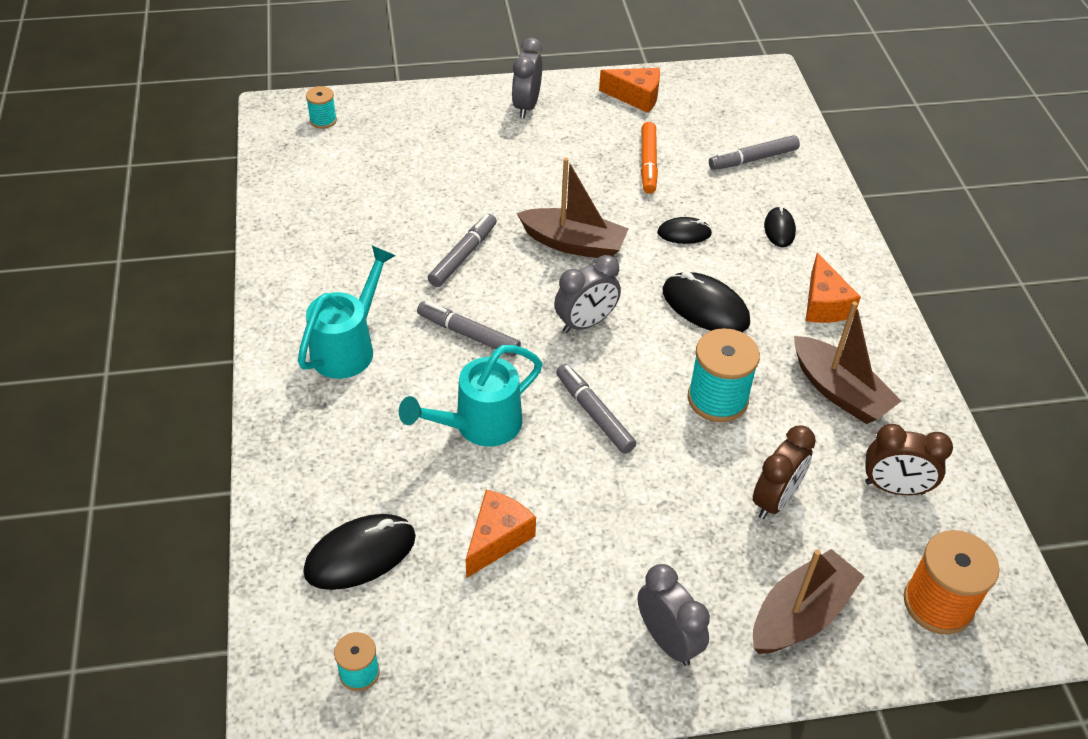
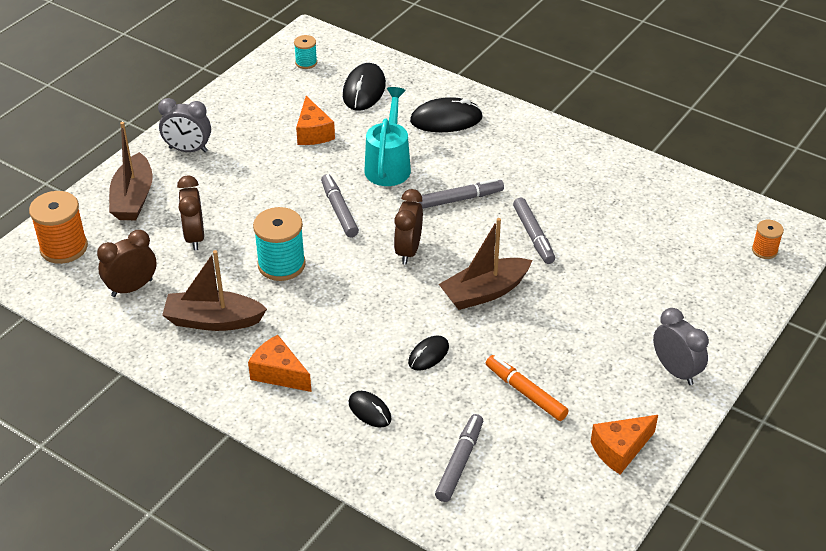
camera: 135 degrees right, 5 degrees down
(323, 120) = (764, 250): turquoise spool -> orange spool
(348, 347) = (508, 150): turquoise watering can -> none
(585, 323) = (408, 251): grey clock -> brown clock
(594, 413) = (339, 210): grey marker -> grey marker turned 120 degrees counterclockwise
(705, 307) = (352, 313): black mouse -> black mouse (446, 119)

